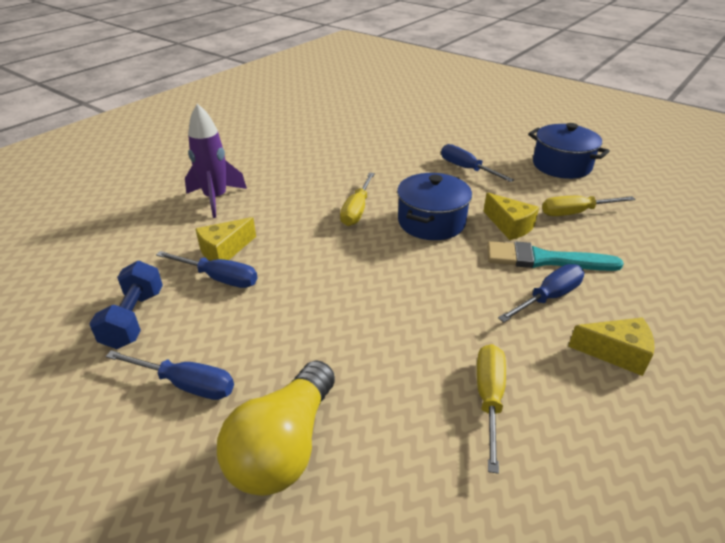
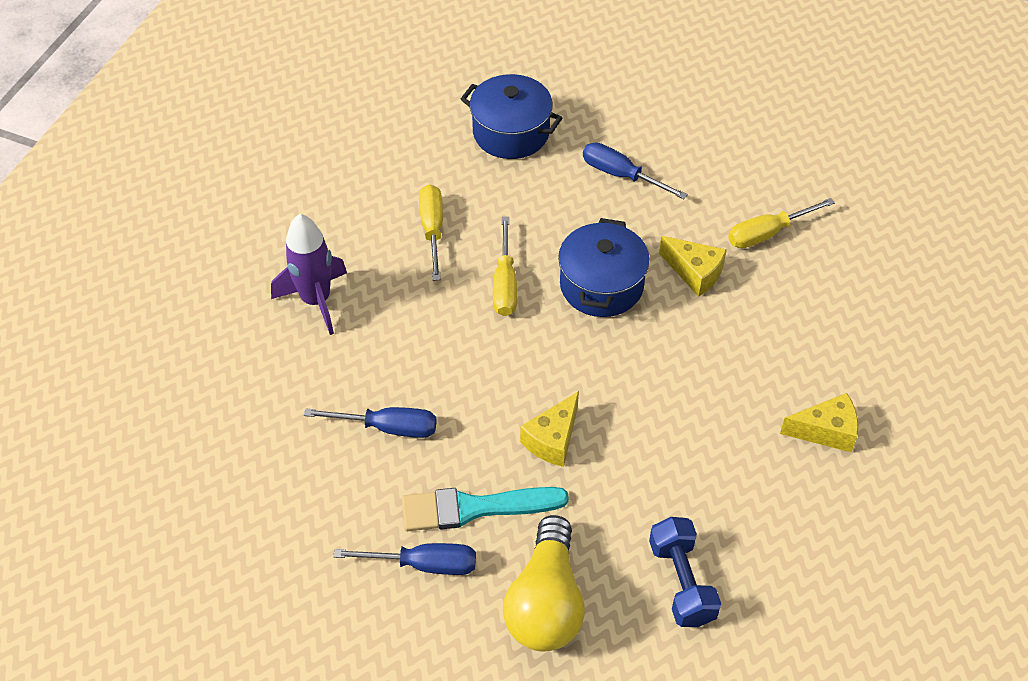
camera: 15 degrees left, 15 degrees up
(134, 318) = (324, 502): blue dumbbell -> blue dumbbell (682, 582)
(224, 250) = (372, 385): yellow cheese -> yellow cheese (552, 439)
(489, 398) = (715, 510): yellow screwdriver -> yellow screwdriver (432, 229)
(544, 259) = (741, 319): turquoise brush -> turquoise brush (475, 508)
(548, 297) = (753, 374): blue screwdriver -> none
(561, 165) = (741, 144): blue pot -> blue pot (511, 133)

